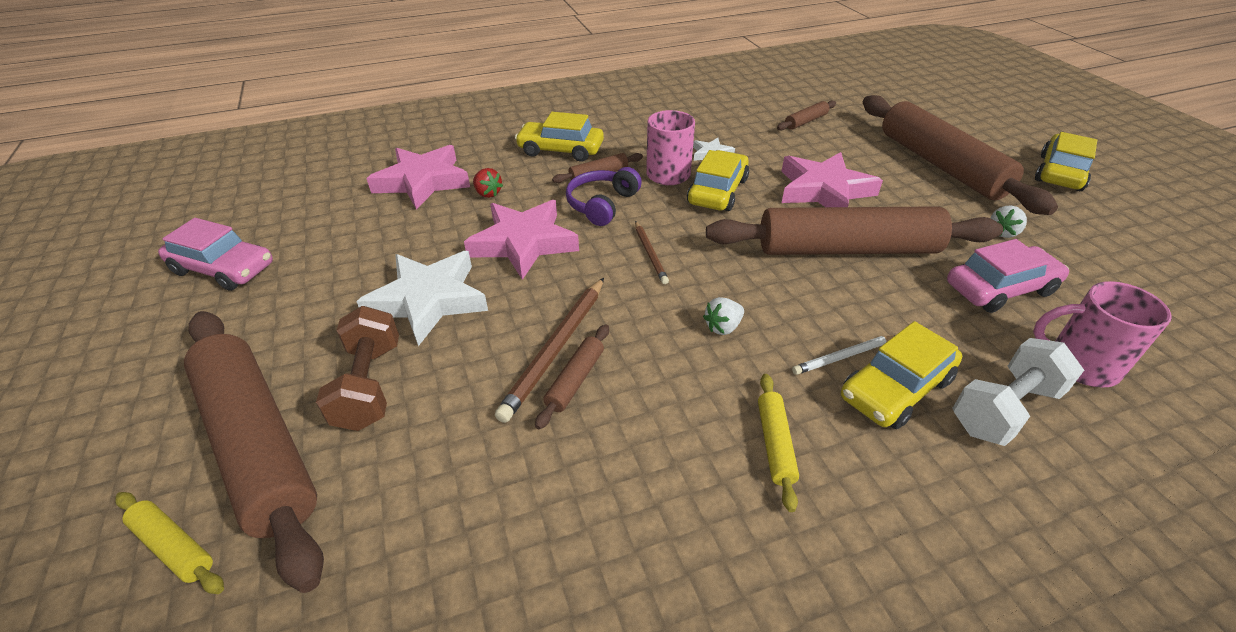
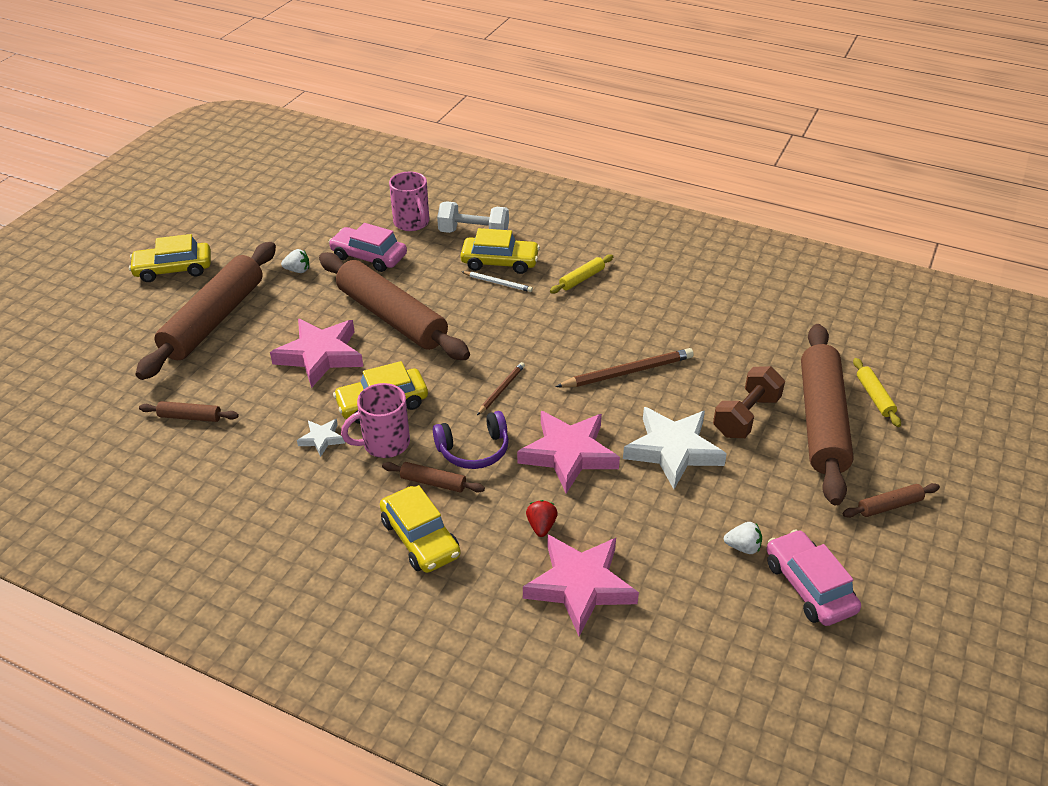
camera: 135 degrees left, 0 degrees up
(575, 380) = (635, 352): brown rolling pin -> brown rolling pin (889, 506)
(723, 327) = (529, 327): white strawberry -> white strawberry (743, 547)

